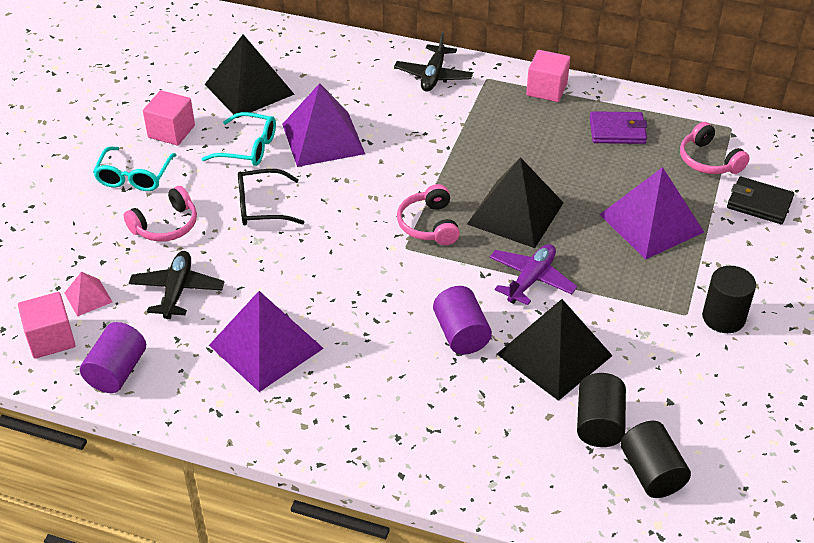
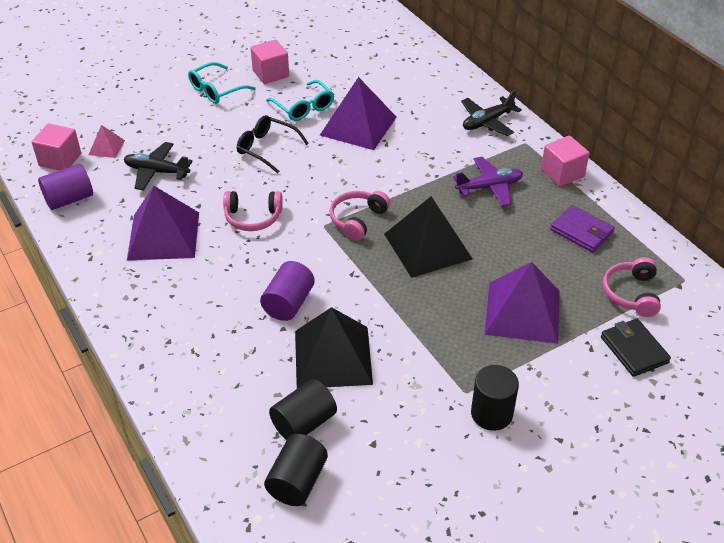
camera: 40 degrees right, 0 degrees up
(166, 226) = (198, 129): pink headphones -> pink headphones (253, 217)
(177, 290) = (157, 172): black plane -> black plane turned 120 degrees counterclockwise
(249, 89) = (350, 70): black pyramid -> none
(531, 279) = (381, 297): purple plane -> purple plane (489, 187)

